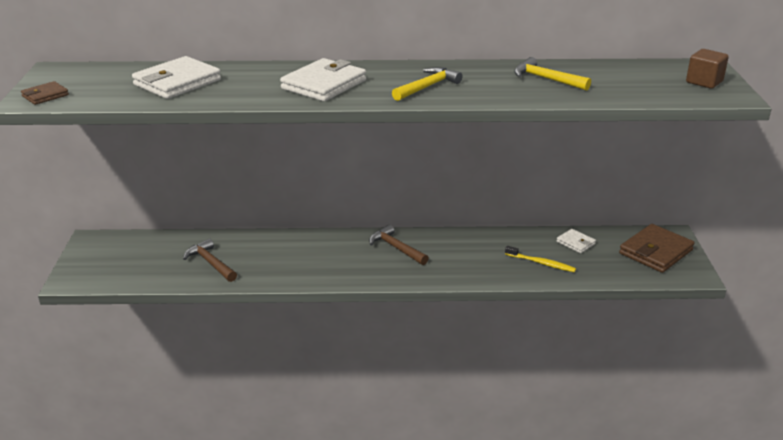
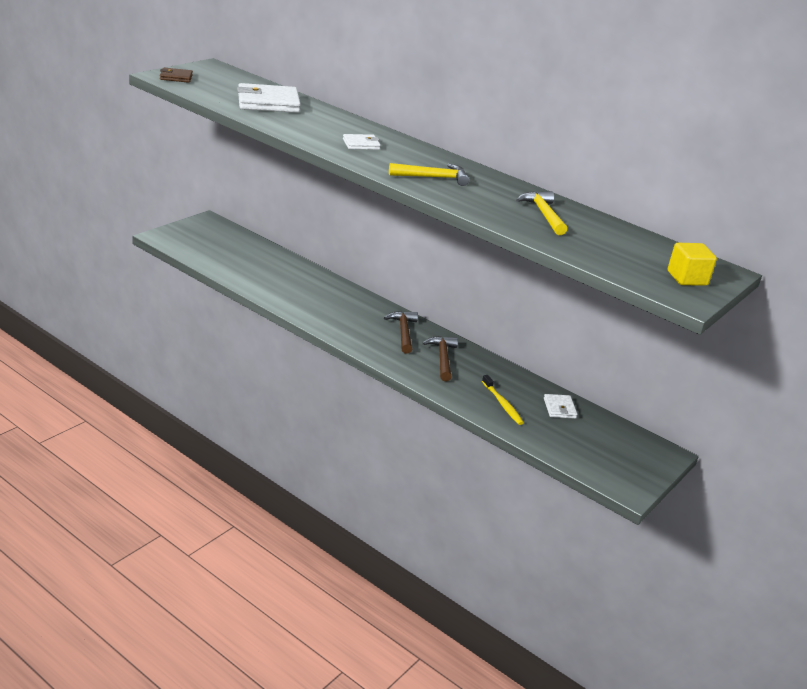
camera: 35 degrees right, 0 degrees up
(211, 263) = (259, 272): brown hammer -> brown hammer (442, 358)
(324, 84) = (361, 144): white wallet -> white wallet, size x0.52
(655, 252) = (623, 454): brown wallet -> none
(704, 82) = (687, 278): brown cube -> yellow cube

